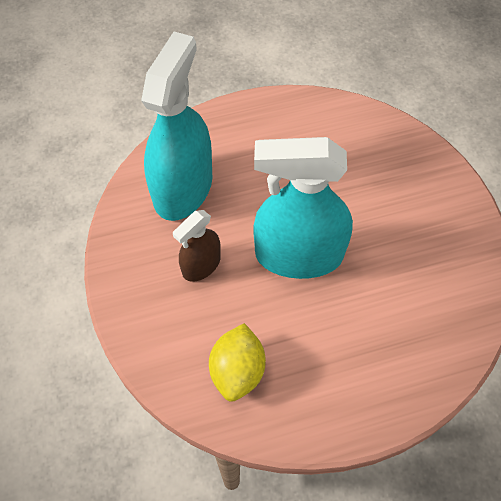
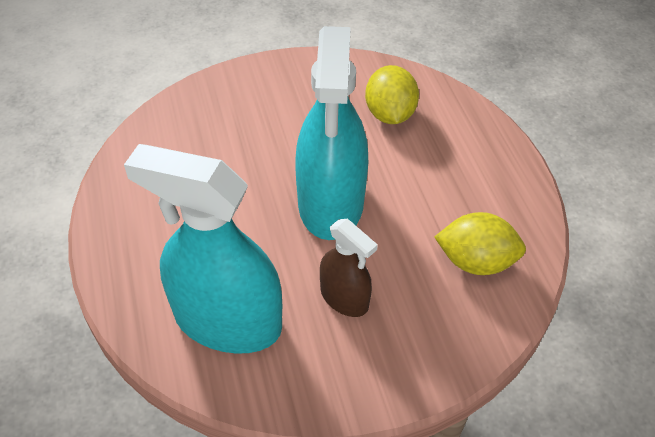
camera: 90 degrees left, 10 degrees down
(416, 306) = (390, 114): none -> yellow lemon

